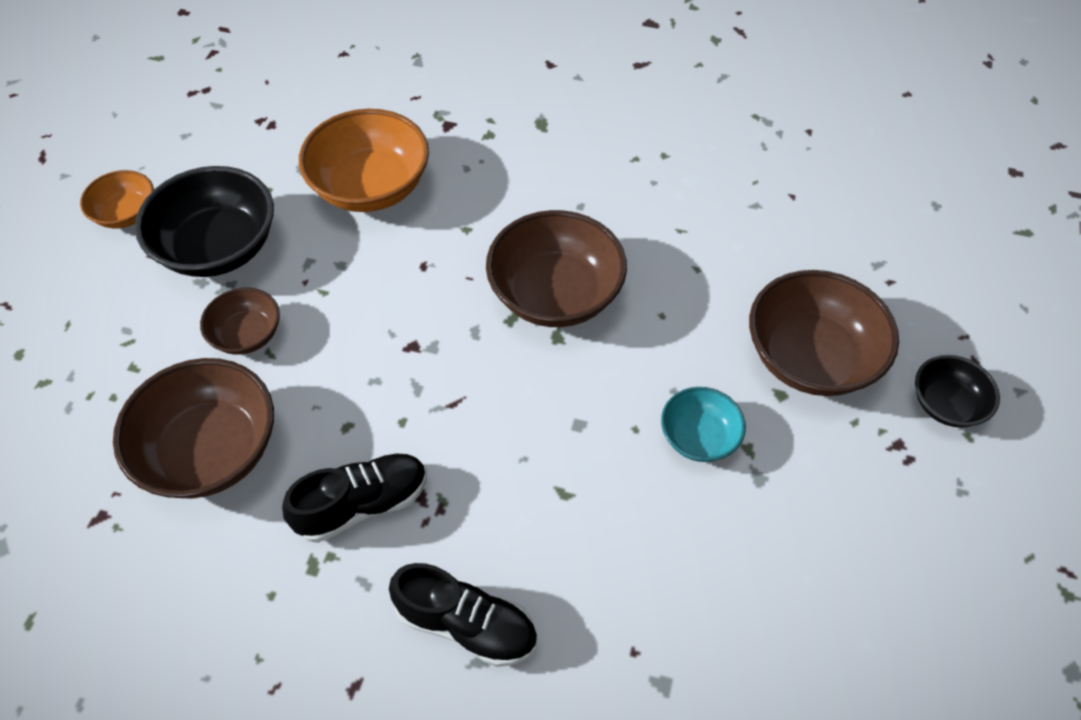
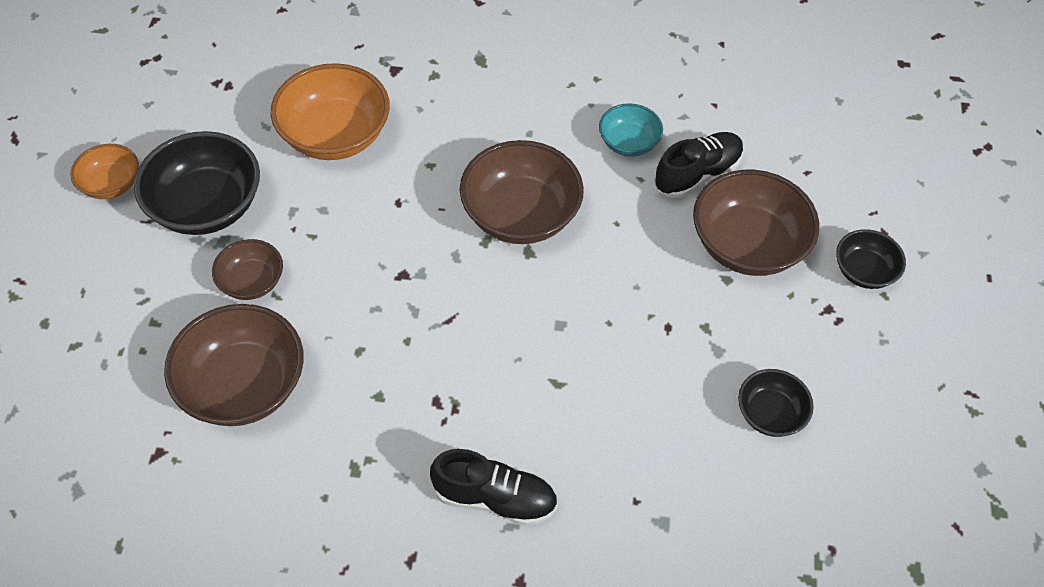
camera: 10 degrees left, 0 degrees up
(362, 504) = (387, 414): black shoe -> black shoe (697, 174)
(698, 437) = (663, 323): turquoise bowl -> turquoise bowl (628, 143)
(812, 564) = (770, 414): none -> black bowl

